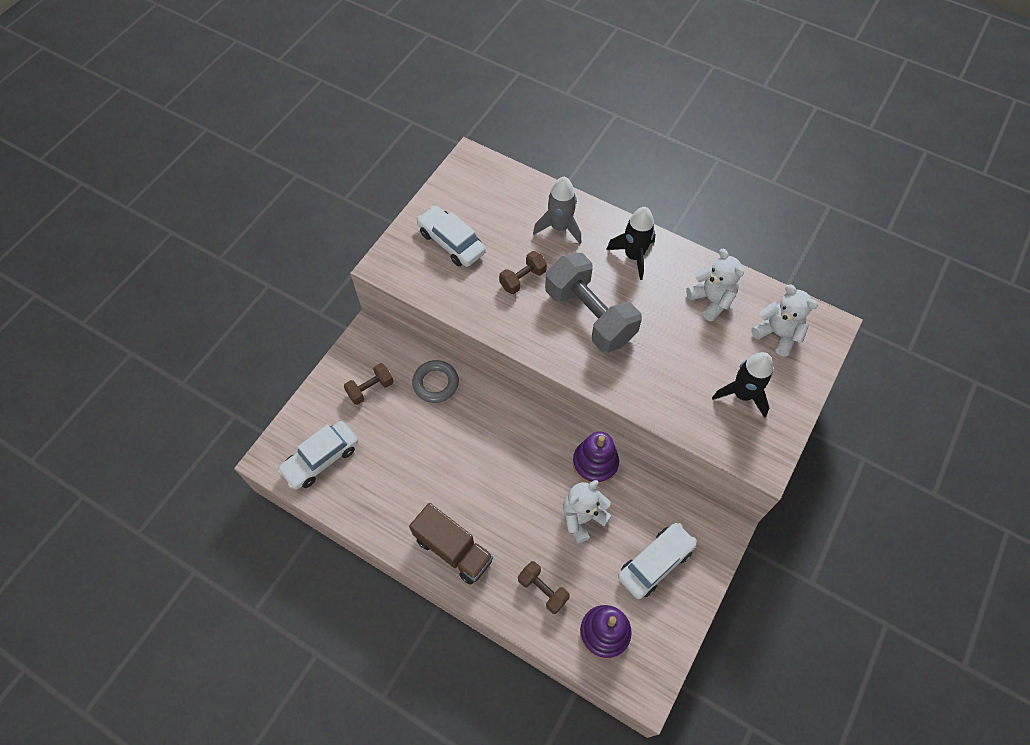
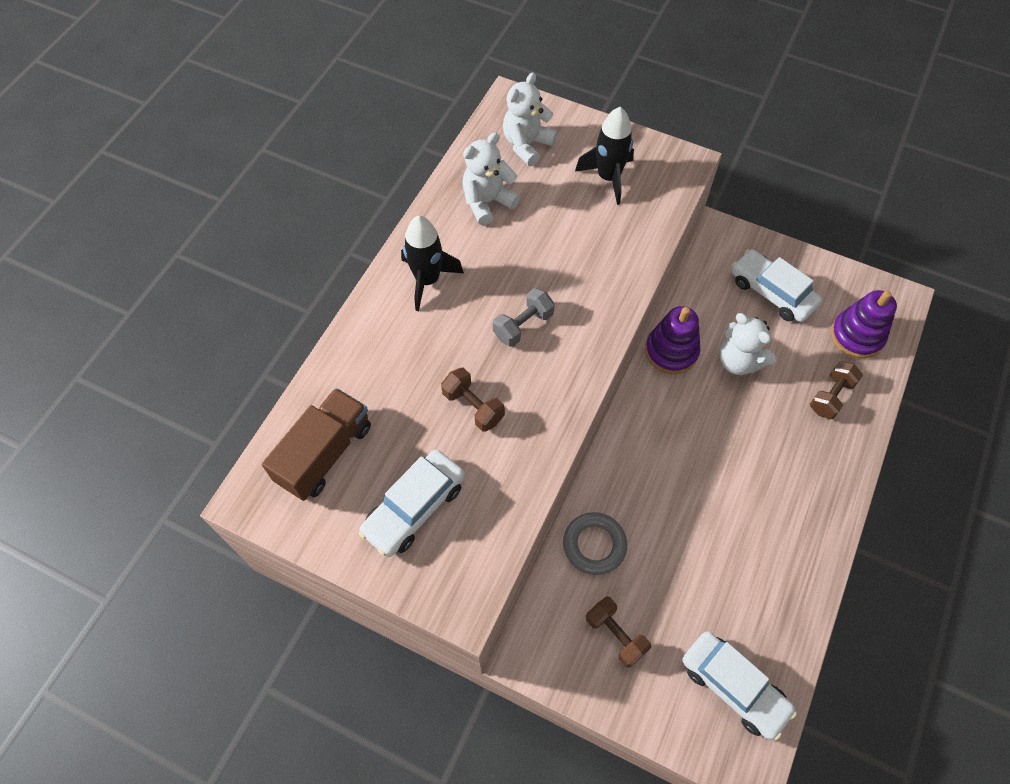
camera: 95 degrees left, 0 degrees up
(453, 549) = (812, 495): brown truck -> brown truck (324, 453)
(560, 227) = (383, 366): grey rocket -> none
(589, 315) = (523, 325): grey dumbbell -> grey dumbbell, size x0.48

